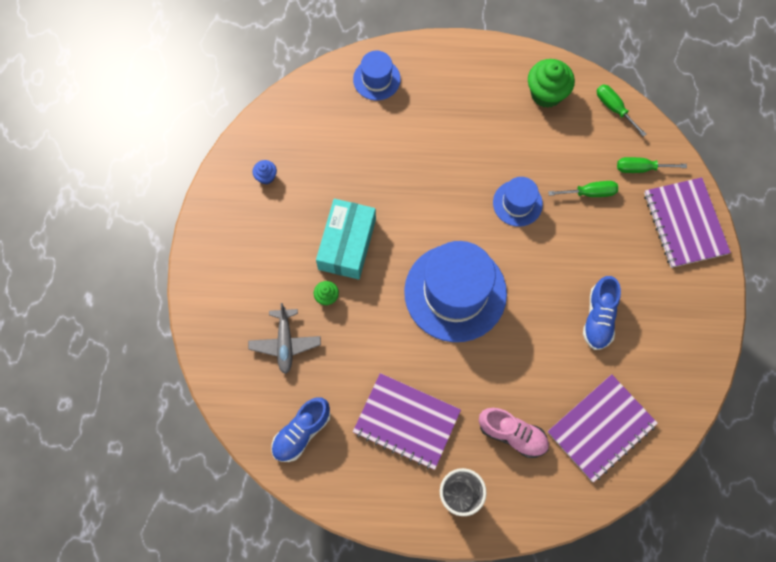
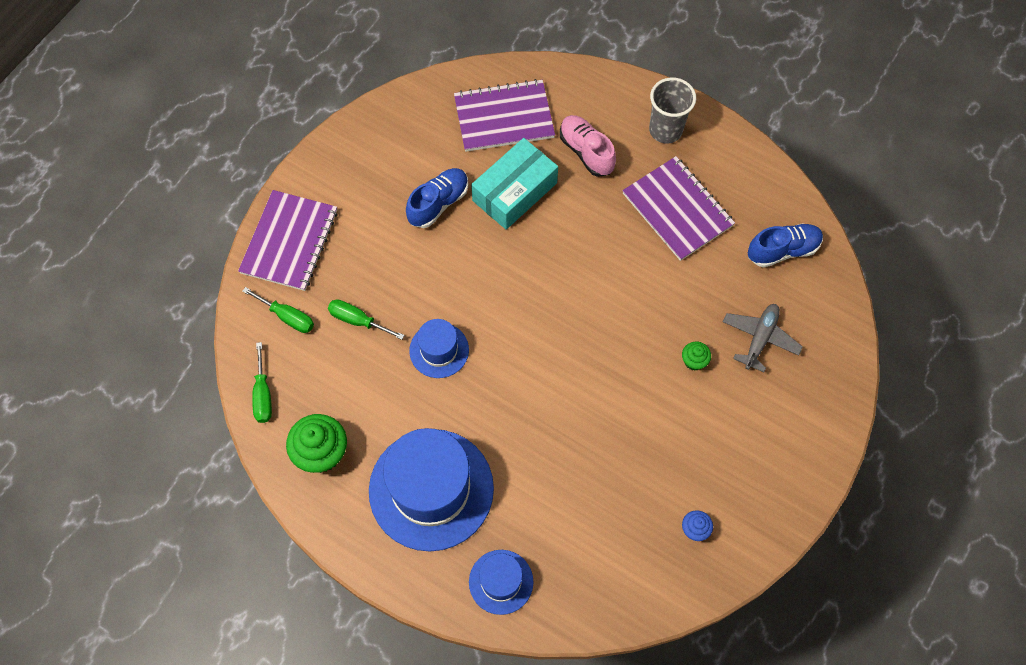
camera: 150 degrees left, 5 degrees down
(347, 244) = (644, 404): turquoise box -> turquoise box (515, 192)
(455, 292) = (560, 297): blue hat -> blue hat (431, 489)

